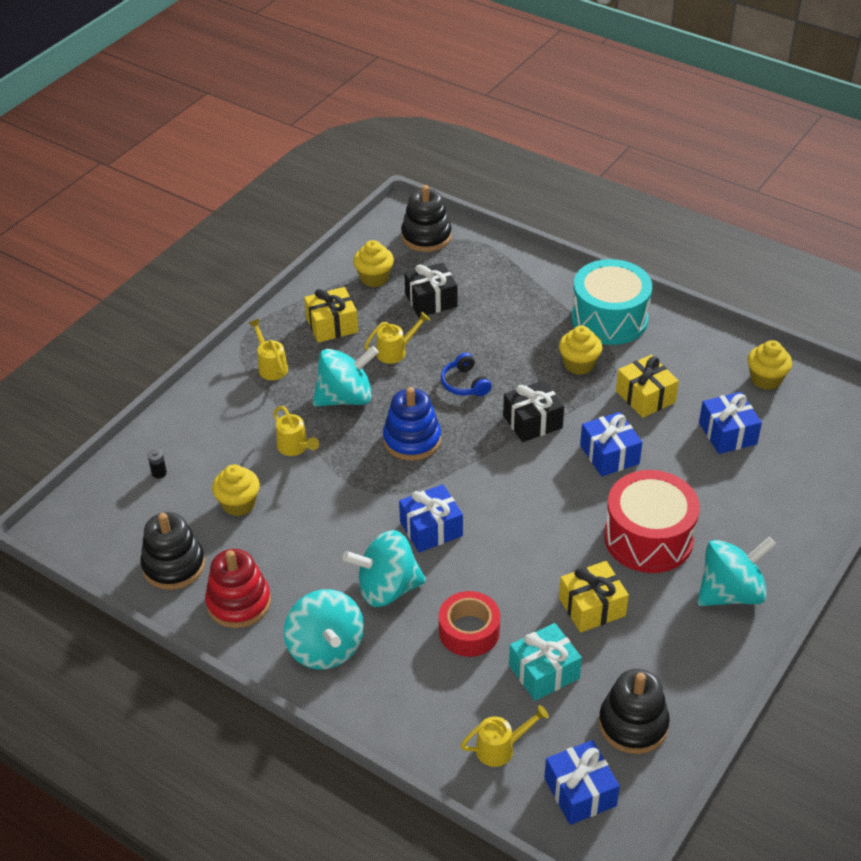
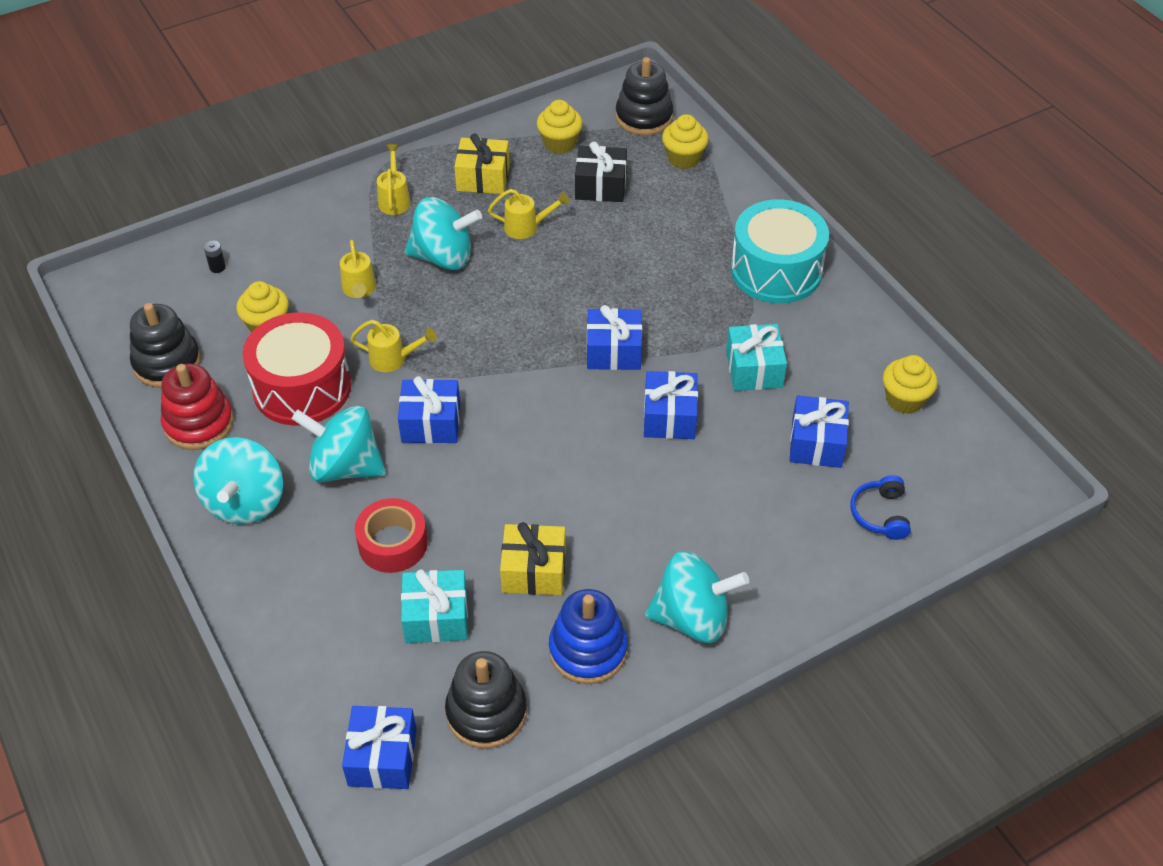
camera: 25 degrees right, 5 degrees up
(412, 440) = (477, 324): blue stacking toy -> blue stacking toy (588, 650)
(464, 383) = (572, 285): blue headphones -> blue headphones (880, 514)
(500, 748) = (337, 676): yellow watering can -> yellow watering can (393, 359)
(532, 421) = (613, 351): black gift -> blue gift
(579, 364) = (707, 308): yellow cupcake -> yellow cupcake (683, 158)
(645, 396) = (754, 369): yellow gift -> turquoise gift
(648, 538) = (646, 522): red drum -> red drum (302, 387)

